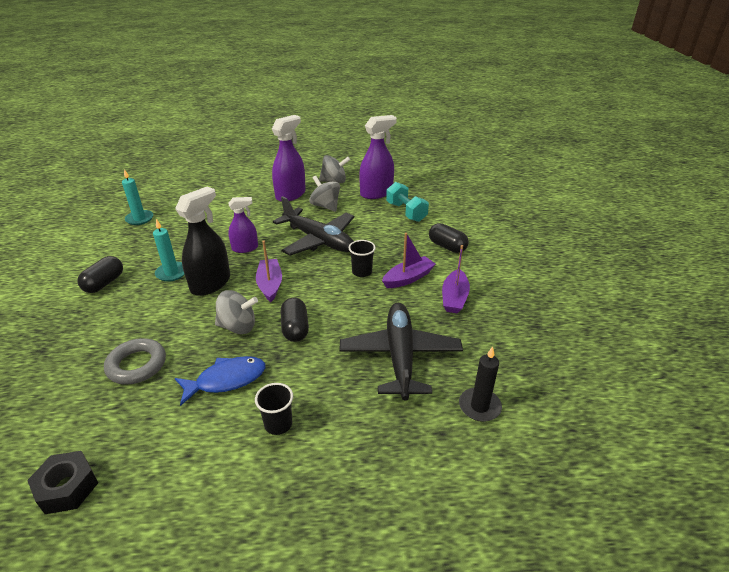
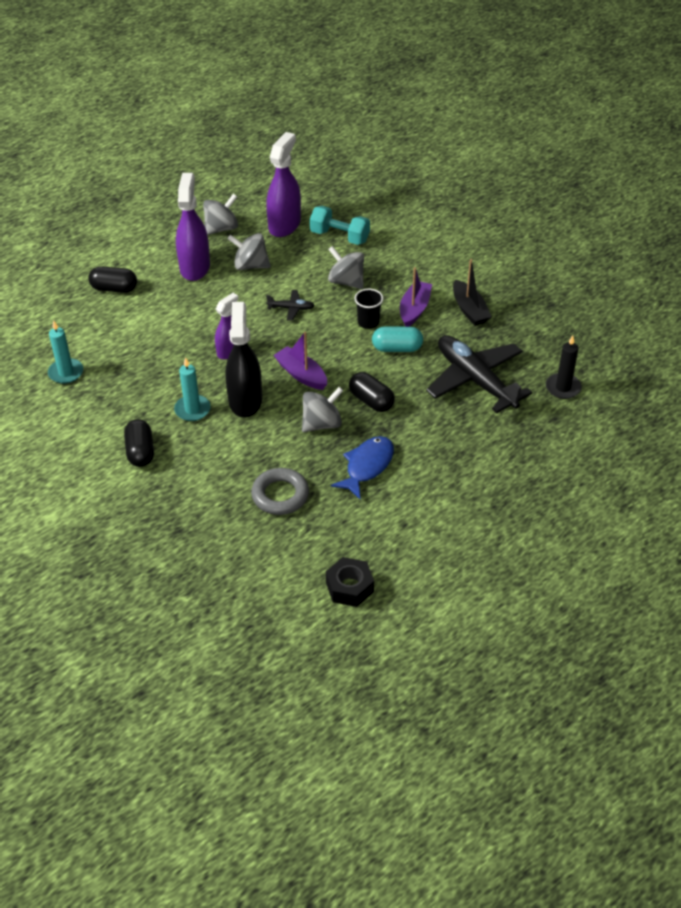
camera: 35 degrees left, 10 degrees up
(278, 424) = (442, 473): black cup -> none
(319, 240) = (291, 308): black plane -> black plane, size x0.43
(362, 299) = (397, 348): none -> turquoise capsule
(378, 240) = (346, 281): none -> grey spinning top
(447, 246) = (416, 260): black capsule -> black capsule (114, 288)
(454, 298) = (469, 310): purple boat -> black boat

